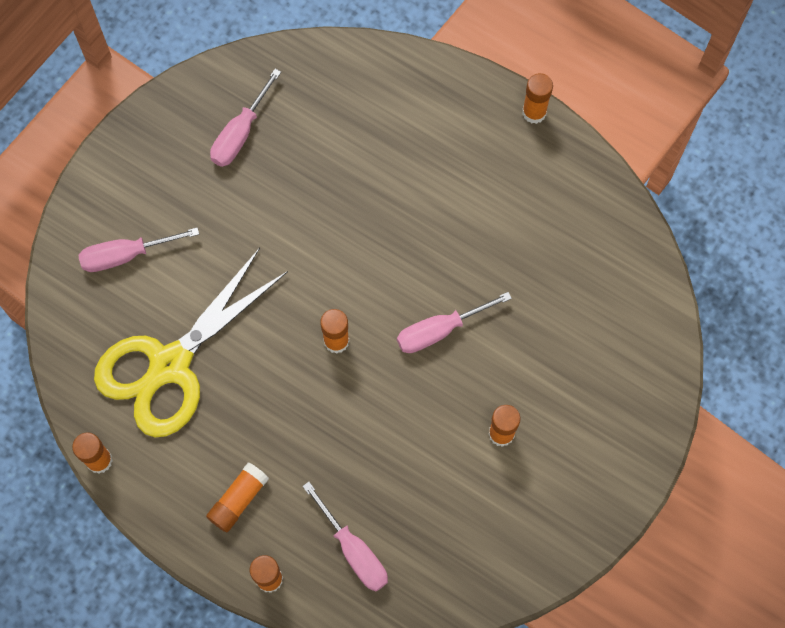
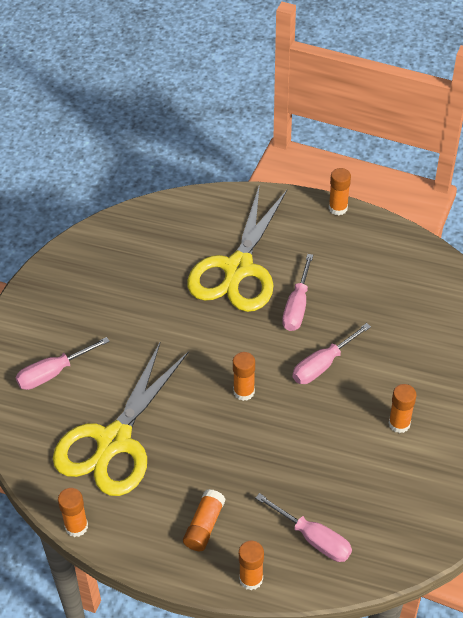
camera: 15 degrees left, 20 degrees down
(240, 134) = (118, 271): pink screwdriver -> pink screwdriver (297, 307)
(383, 168) = (238, 268): none -> yellow scissors

